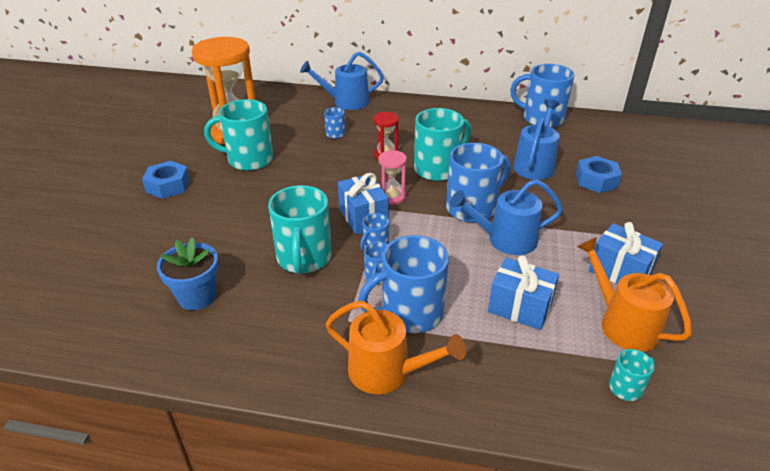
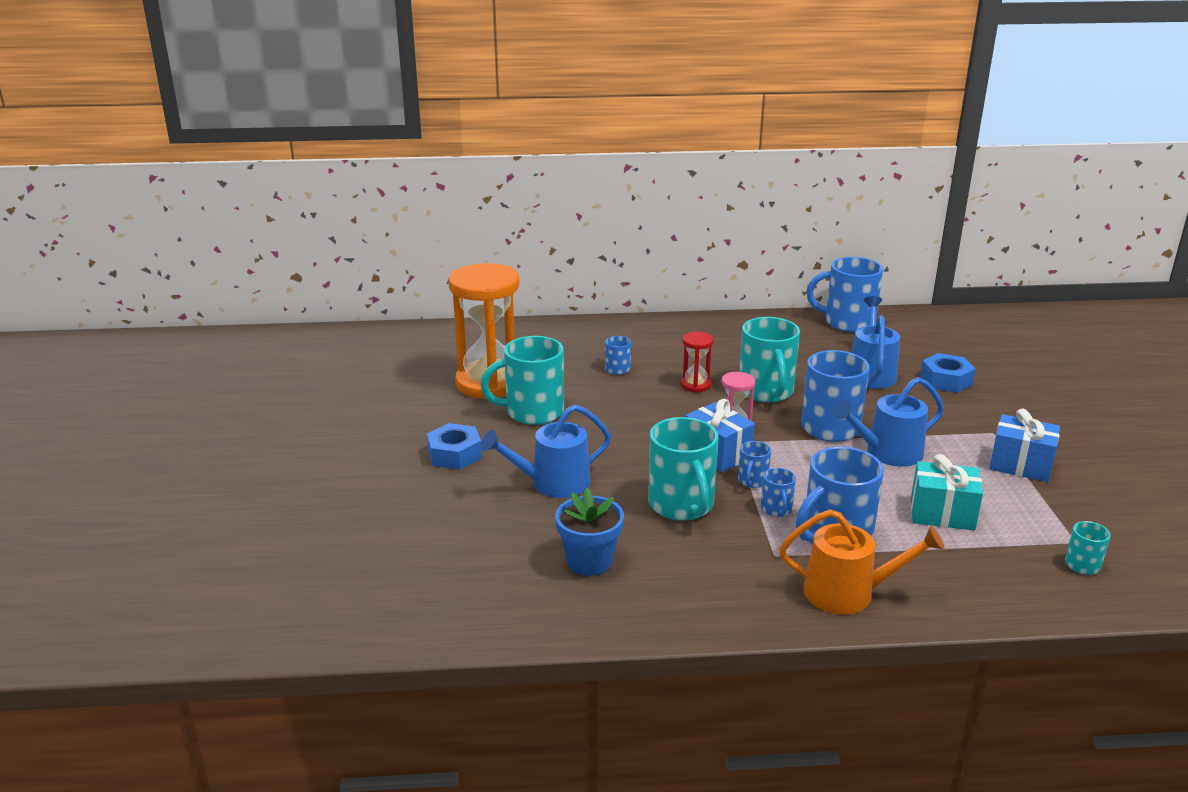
camera: 15 degrees left, 10 degrees down
(346, 102) = (603, 331): blue watering can -> blue watering can (553, 483)
(438, 169) = (766, 392): turquoise mug -> turquoise mug turned 135 degrees clockwise
(520, 307) = (942, 514): blue gift -> turquoise gift
(623, 324) = (1050, 511): orange watering can -> none

